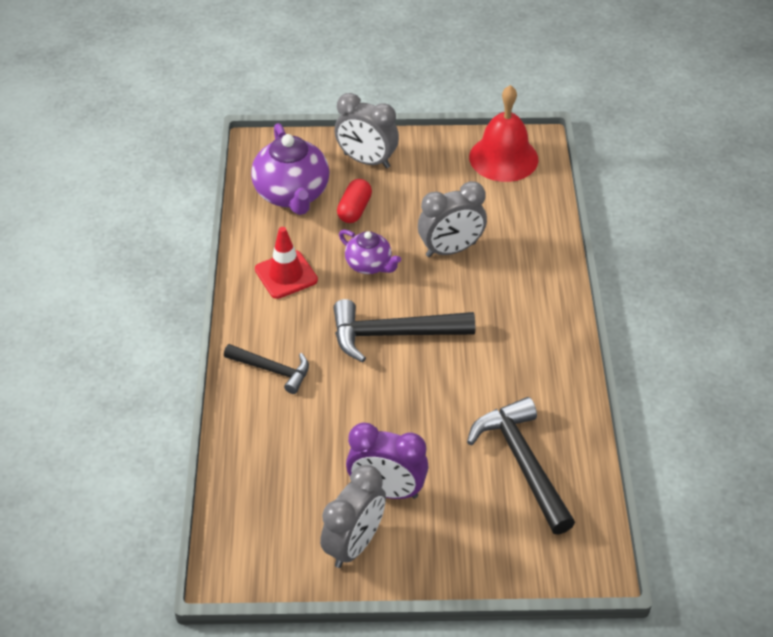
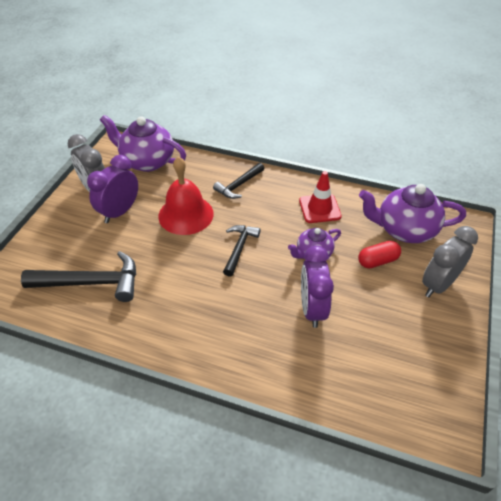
camera: 110 degrees right, 0 degrees up
(258, 506) = (147, 161): none -> purple teapot
(354, 210) = (377, 261): red capsule -> red capsule turned 60 degrees counterclockwise
(393, 334) = (239, 248): black hammer -> black hammer, size x0.61
(450, 250) = (312, 309): grey clock -> purple clock
(503, 158) = (426, 393): red bell -> red bell (186, 214)

